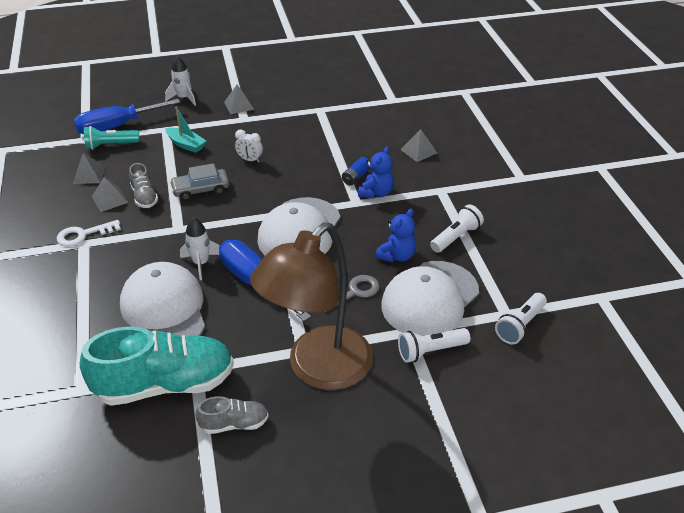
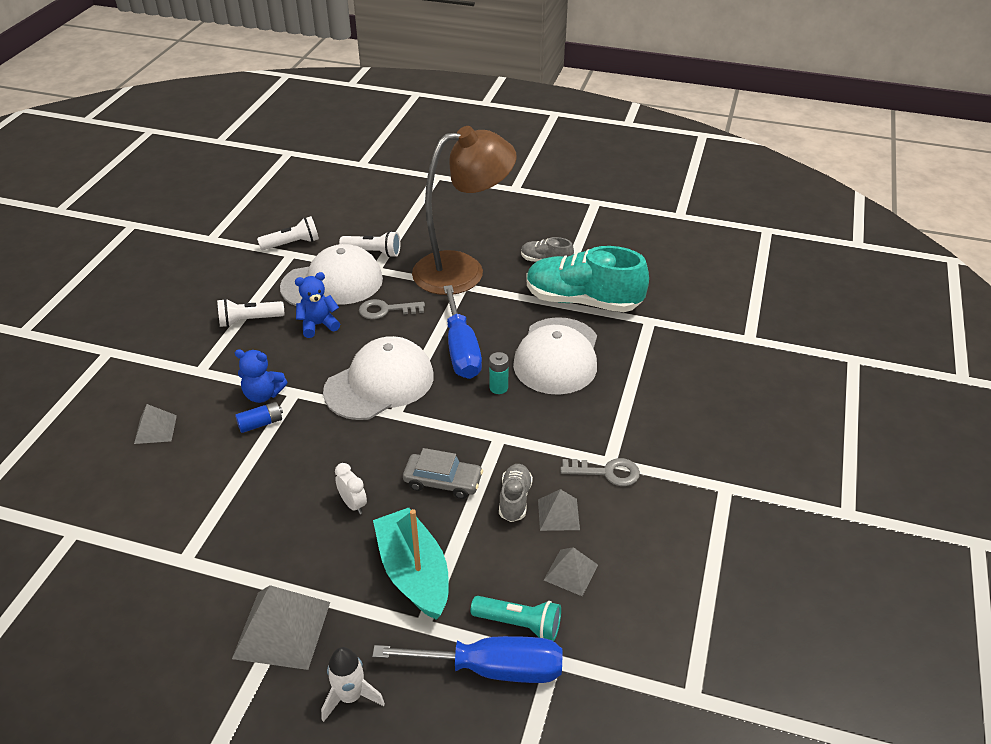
camera: 150 degrees left, 0 degrees up
(83, 235) = (606, 472): white key -> grey key
(186, 145) = (414, 573): turquoise boat -> turquoise boat, size x1.70
(201, 263) = (498, 388): white rocket -> turquoise battery
(239, 105) = (282, 629): grey pyramid -> grey pyramid, size x1.76
(376, 193) = (263, 394): blue teddy bear -> blue teddy bear turned 135 degrees counterclockwise

